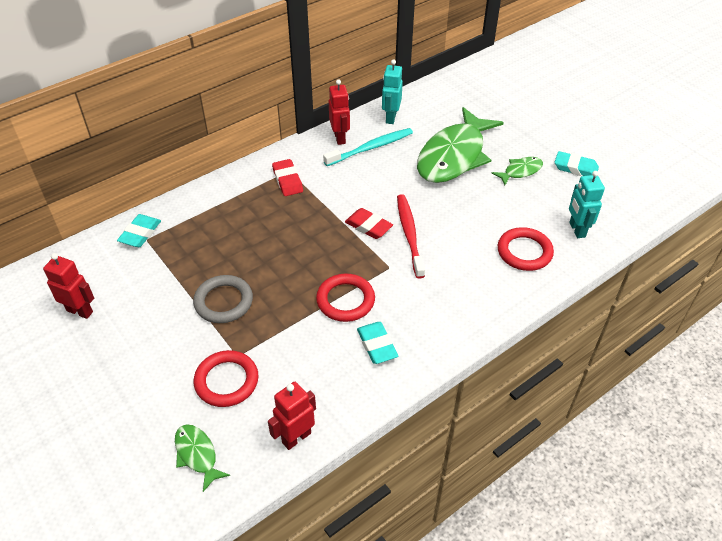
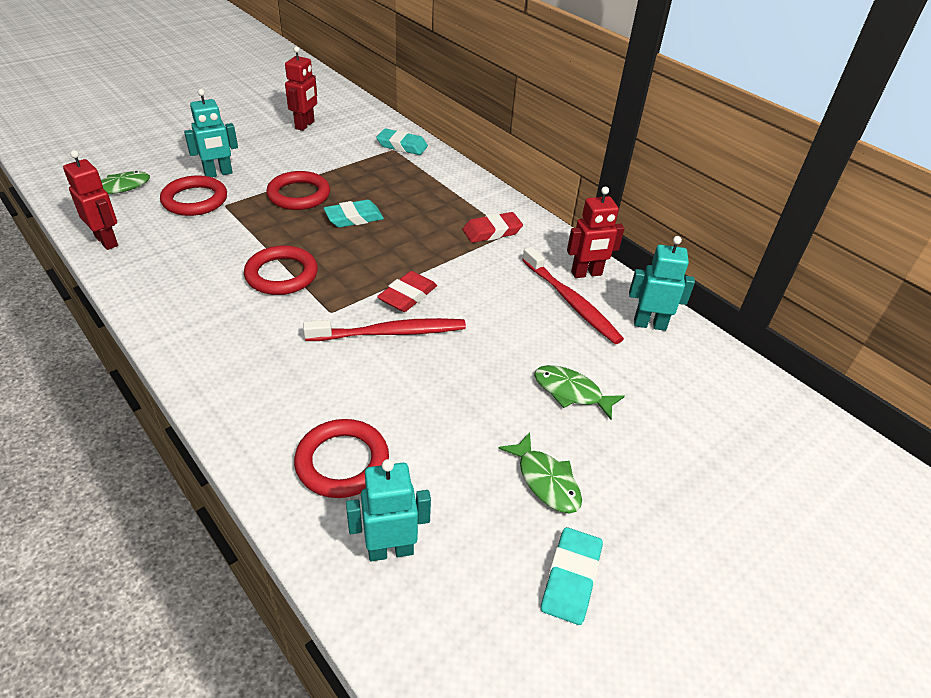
camera: 85 degrees right, 5 degrees down
(176, 371) = (218, 173): none -> turquoise robot
(223, 302) = (299, 195): grey ring -> red ring
(371, 148) = (571, 302): turquoise toothbrush -> red toothbrush
(377, 345) = (205, 297): turquoise eraser -> turquoise eraser (354, 218)
(454, 156) = (571, 392): green fish -> green fish, size x0.44

